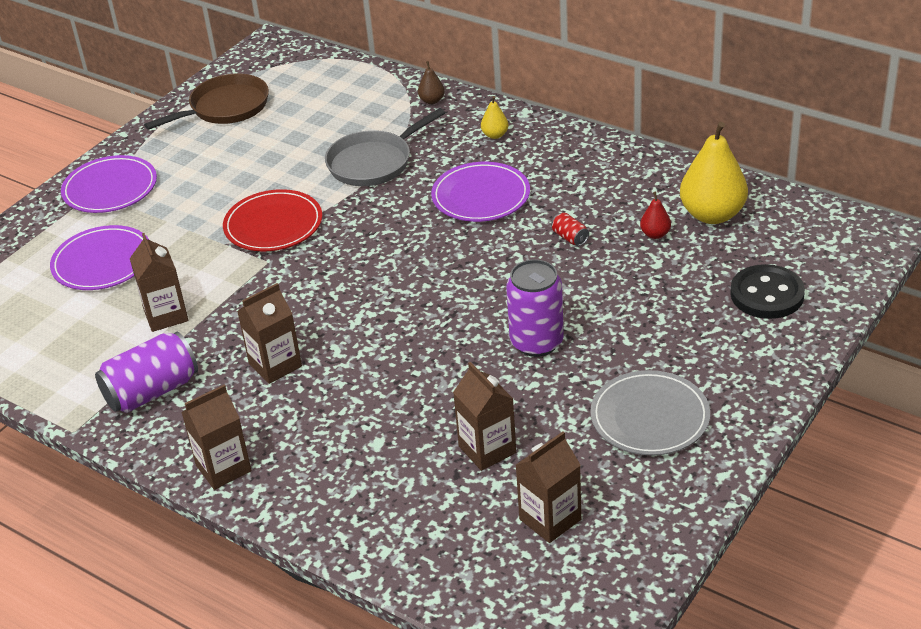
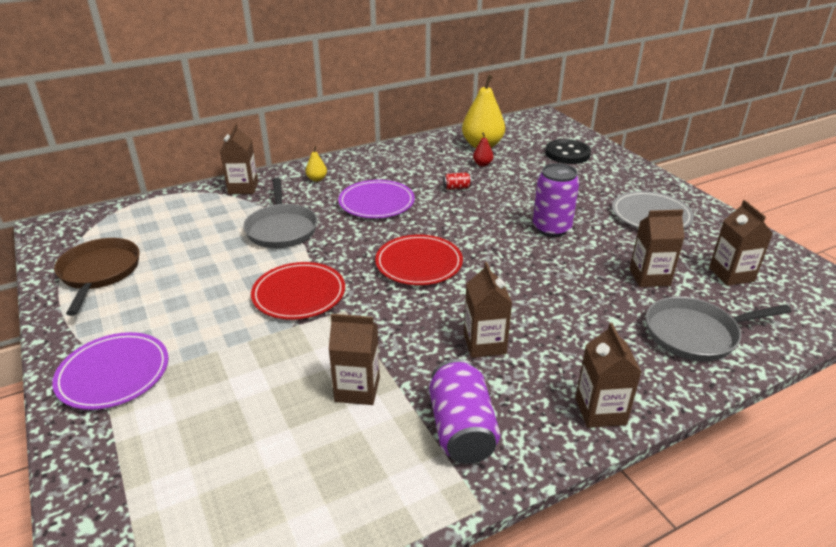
camera: 65 degrees left, 5 degrees down
(102, 262) = (227, 411): purple plate -> none
(381, 273) = (419, 263): none -> red plate
(395, 510) = (695, 334): none -> grey pan
(432, 101) = (243, 188): brown pear -> brown carton

